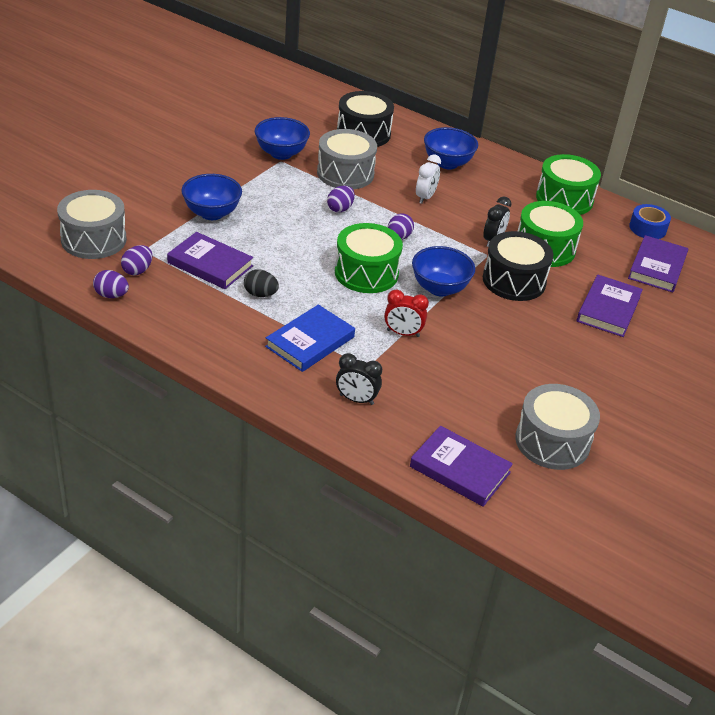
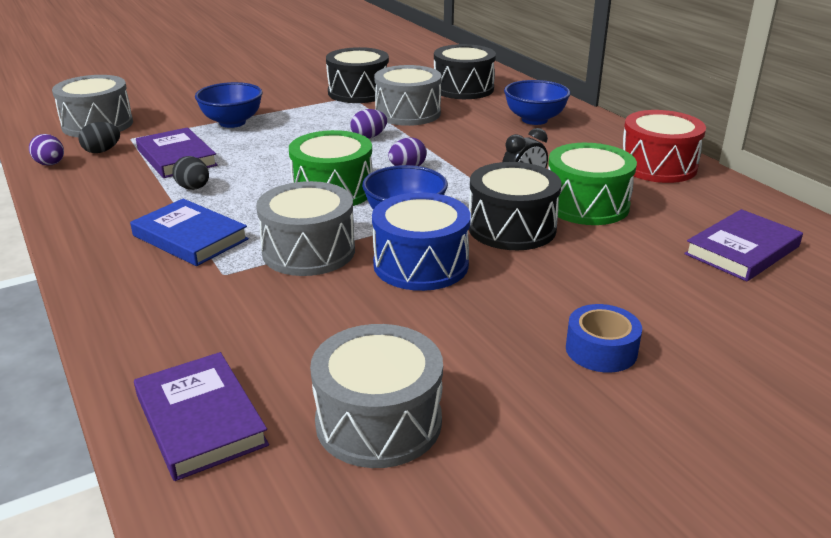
camera: 30 degrees right, 10 degrees down
(137, 270) = (102, 151): purple egg -> black egg
(281, 153) = (358, 92): blue bowl -> black drum
(310, 342) = (190, 237): blue book -> blue book turned 60 degrees clockwise
(356, 399) = (168, 304): black clock -> none
(403, 333) = (308, 251): red clock -> grey drum
(425, 197) = (477, 142): white clock -> none
(483, 326) = (421, 264): none -> blue drum
(564, 199) = (657, 166): green drum -> red drum
(608, 309) = (624, 281): purple book -> none
(647, 228) = (759, 209): blue tape -> blue tape (601, 350)

